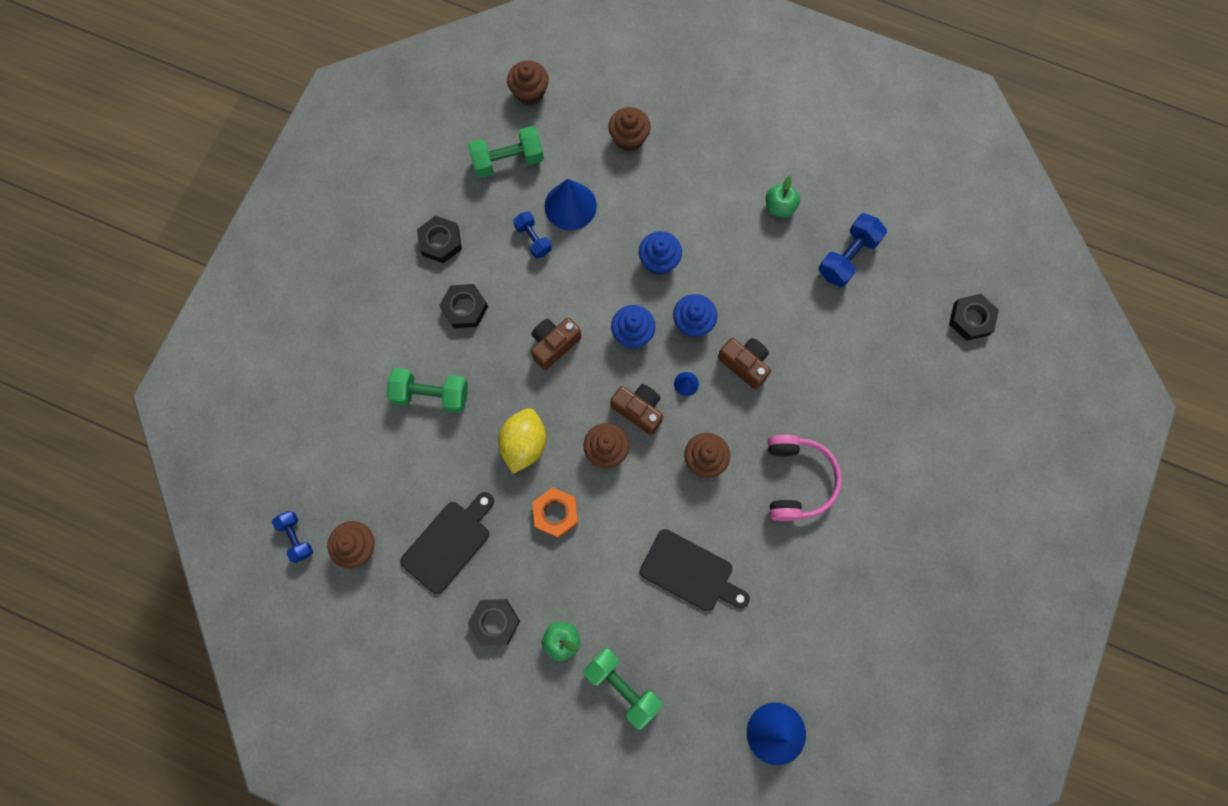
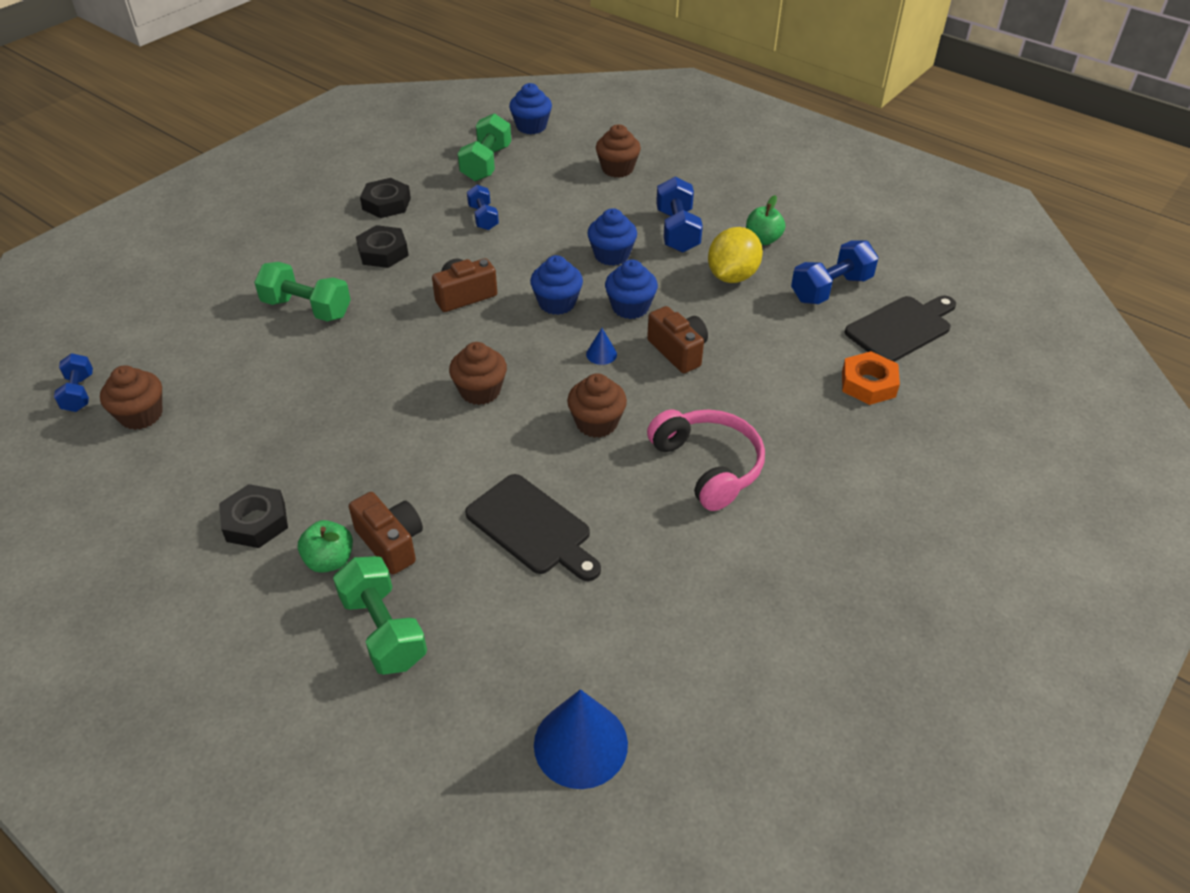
camera: 15 degrees right, 30 degrees down
(449, 543) = (247, 434): black cutting board -> black cutting board (901, 328)
(507, 160) = (486, 163): green dumbbell -> green dumbbell turned 75 degrees counterclockwise
(524, 444) = (386, 367): yellow lemon -> yellow lemon (732, 276)
(529, 92) = (531, 126): brown cupcake -> blue cupcake
(555, 513) = (390, 434): orange nut -> orange nut (868, 384)
(570, 206) = (534, 202): blue cone -> none
(638, 410) = (535, 365): brown camera -> brown camera (391, 543)
(705, 214) = (677, 231): none -> blue dumbbell
(797, 480) = (708, 466): pink headphones -> pink headphones turned 45 degrees counterclockwise
(971, 319) = (973, 365): black nut -> none

